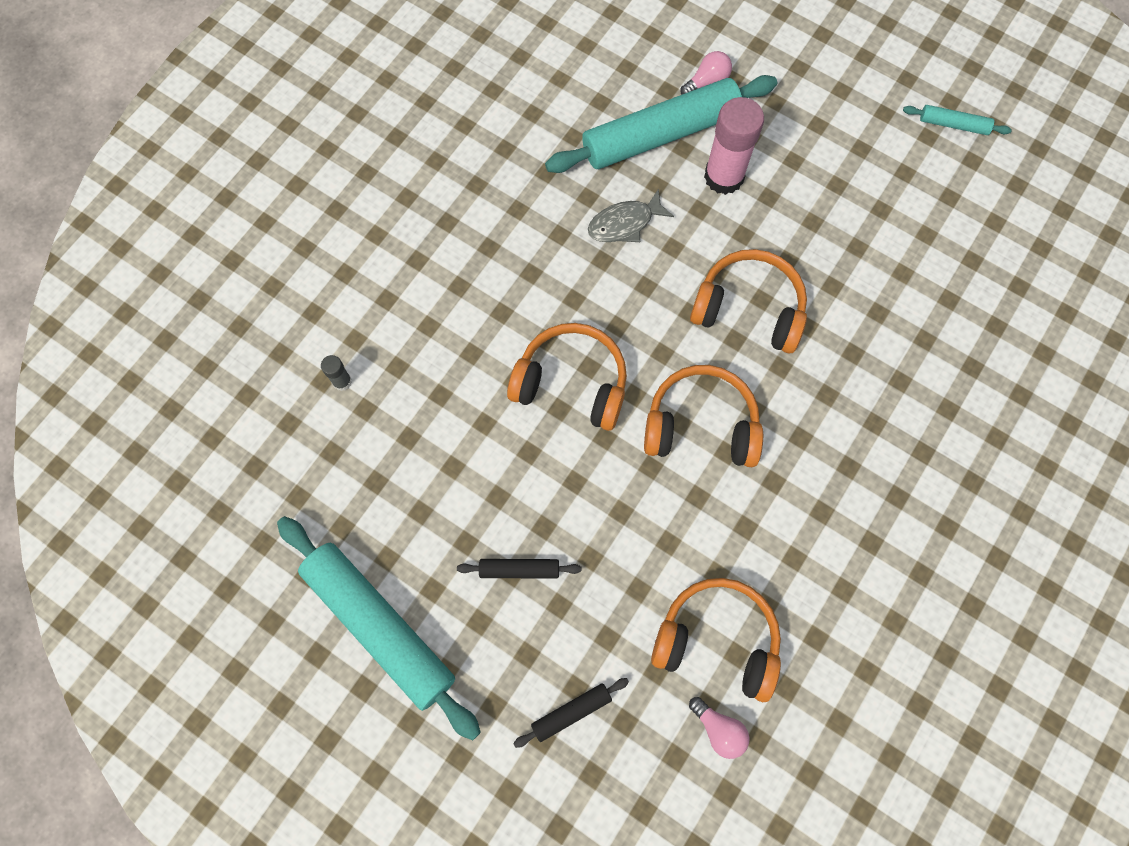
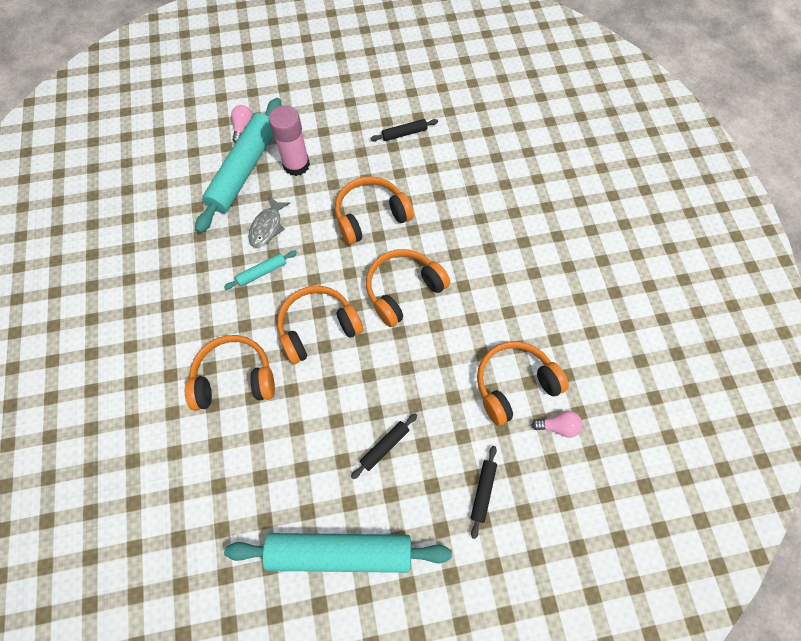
camera: 45 degrees left, 5 degrees down
(342, 381) = (186, 442): grey glue stick -> none
(441, 359) = (234, 378): none -> orange headphones
(887, 242) = (404, 133): none -> black rolling pin
(953, 124) = (381, 60): turquoise rolling pin -> turquoise rolling pin (262, 272)

